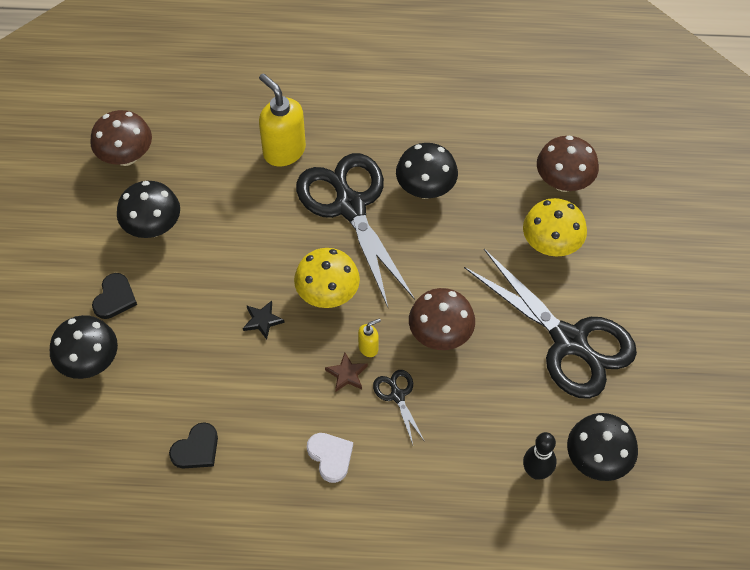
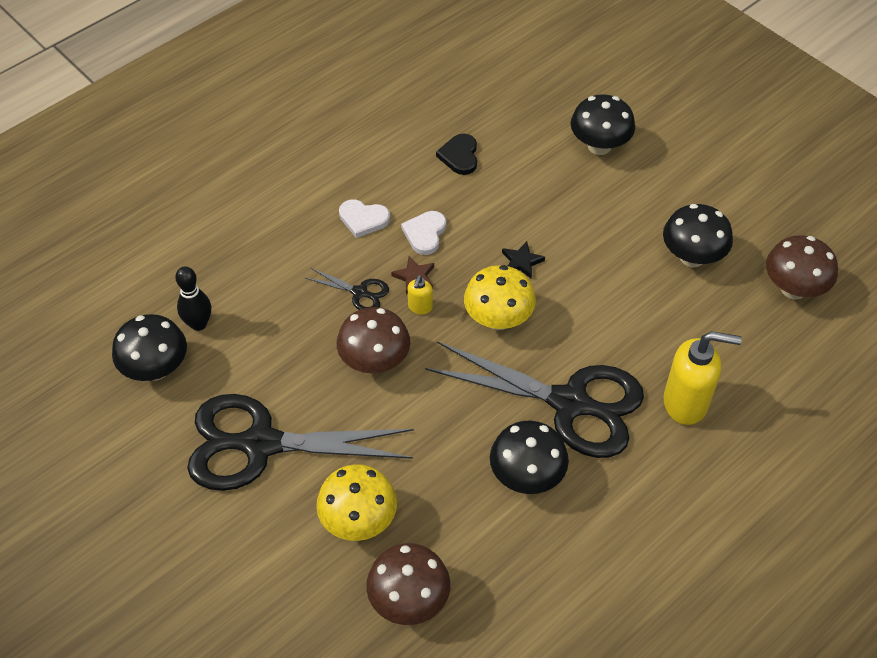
camera: 135 degrees right, 5 degrees down
(114, 298) = (643, 192): black heart -> none
(300, 403) = (425, 234): none -> white heart

